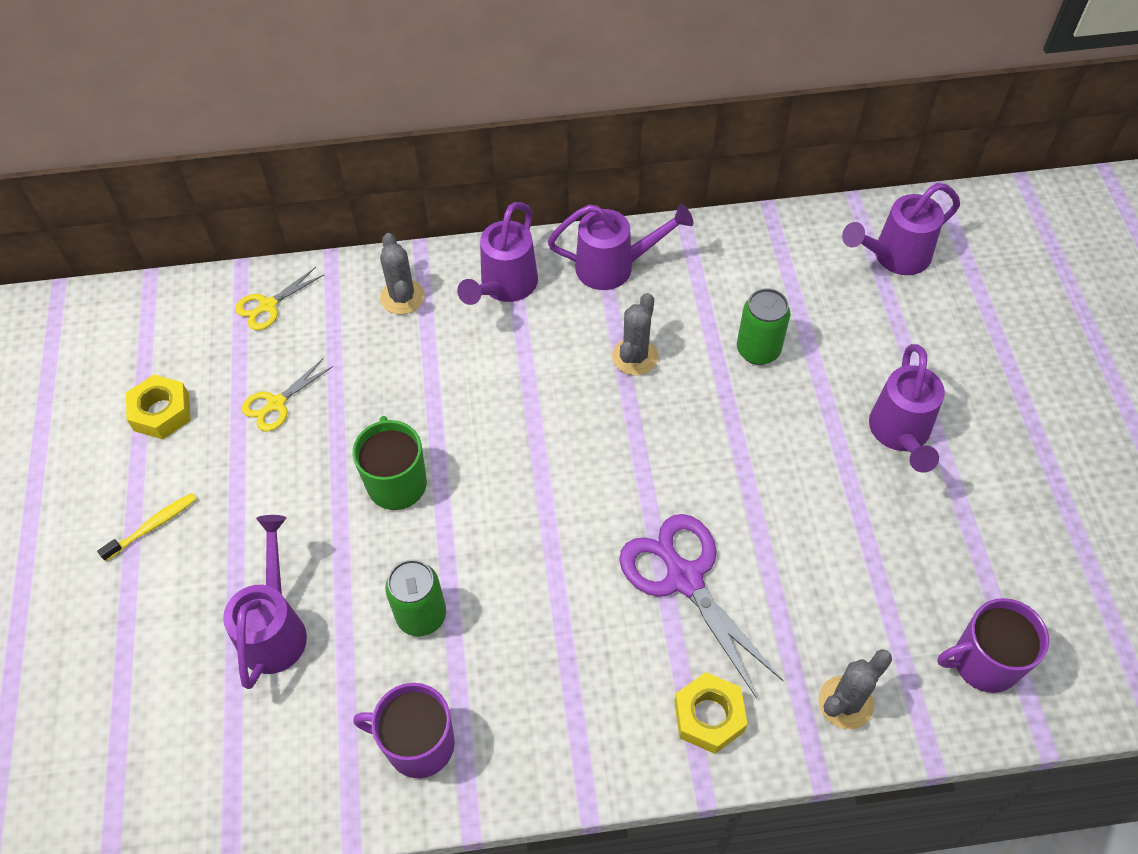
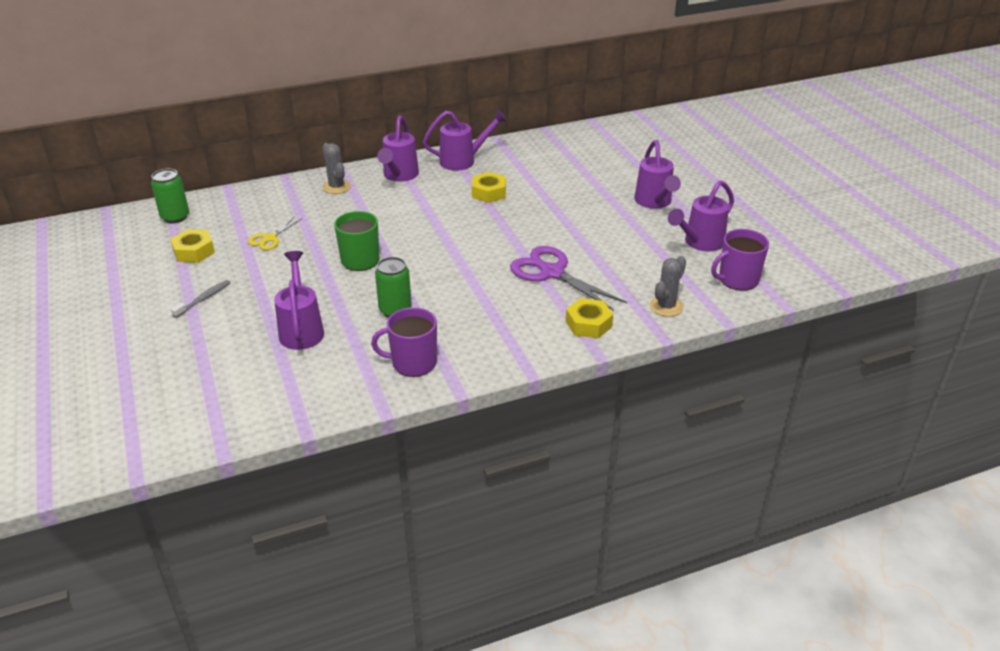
camera: 15 degrees left, 20 degrees down
(153, 526) = (204, 299): yellow toothbrush -> grey toothbrush
(267, 306) = (250, 200): yellow scissors -> none
(635, 356) = (488, 193): grey cactus -> yellow nut
(758, 350) = (560, 181): green can -> green can (175, 217)
(893, 257) = (623, 139): purple watering can -> purple watering can (699, 243)

